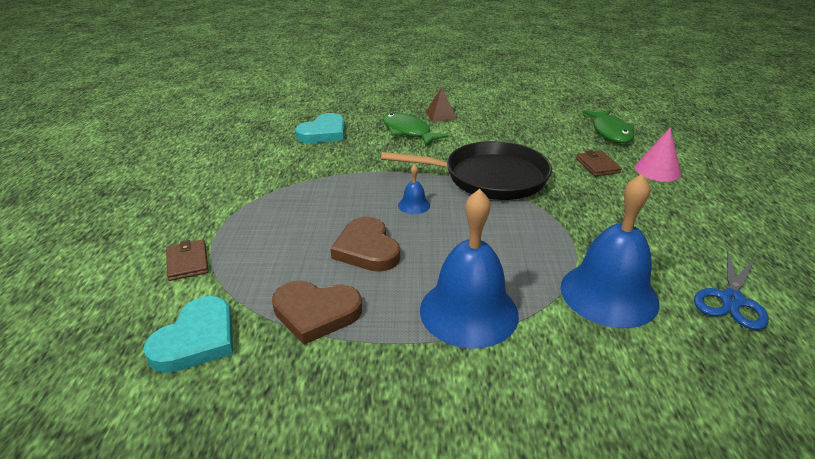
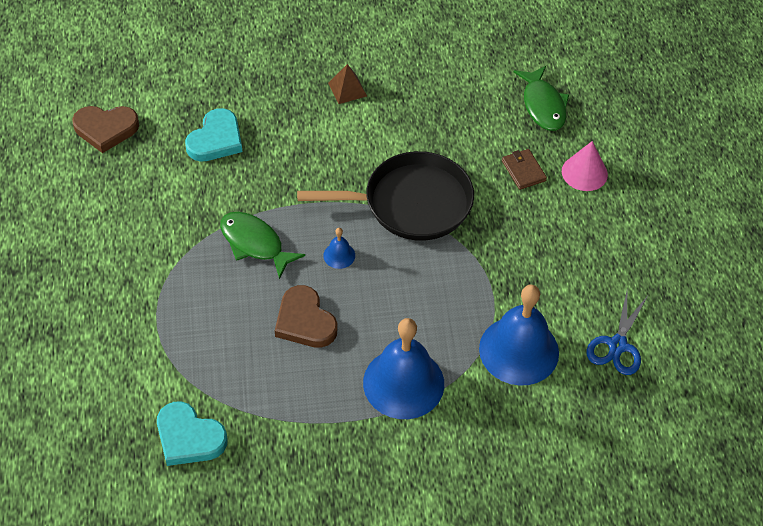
camera: 10 degrees left, 20 degrees up
(188, 262) = (145, 356): brown wallet -> none
(196, 339) = (189, 437): turquoise heart -> turquoise heart turned 105 degrees clockwise
(316, 313) = (278, 399): brown heart -> brown heart (106, 129)
(408, 132) = (314, 128): green fish -> green fish (255, 244)

